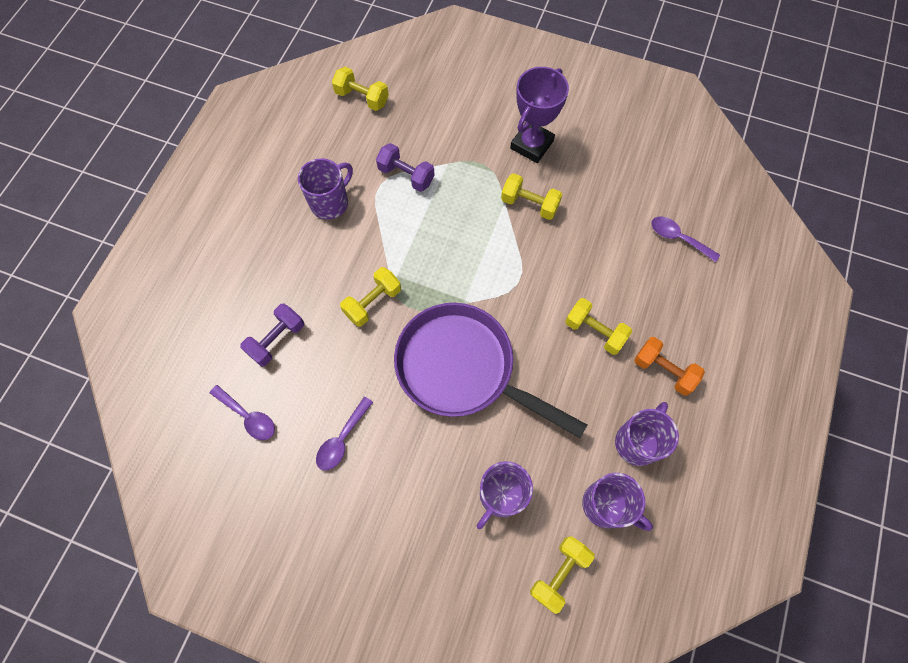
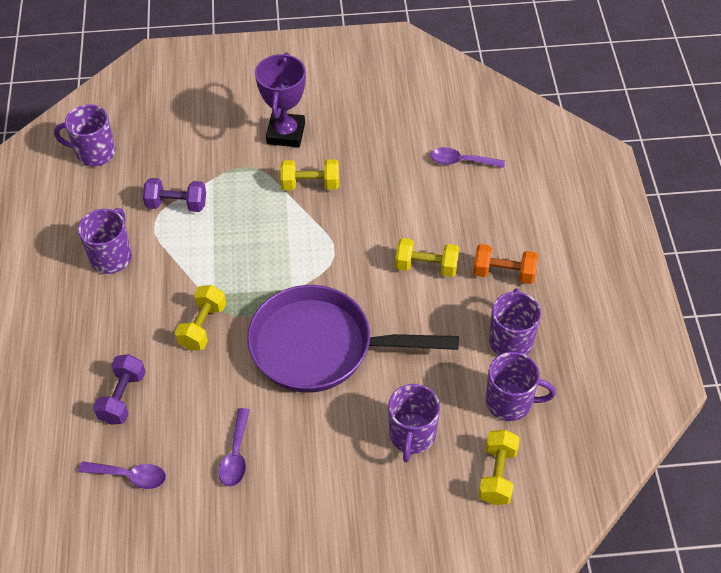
camera: 25 degrees left, 15 degrees down
(362, 98) = (94, 153): yellow dumbbell -> purple mug

